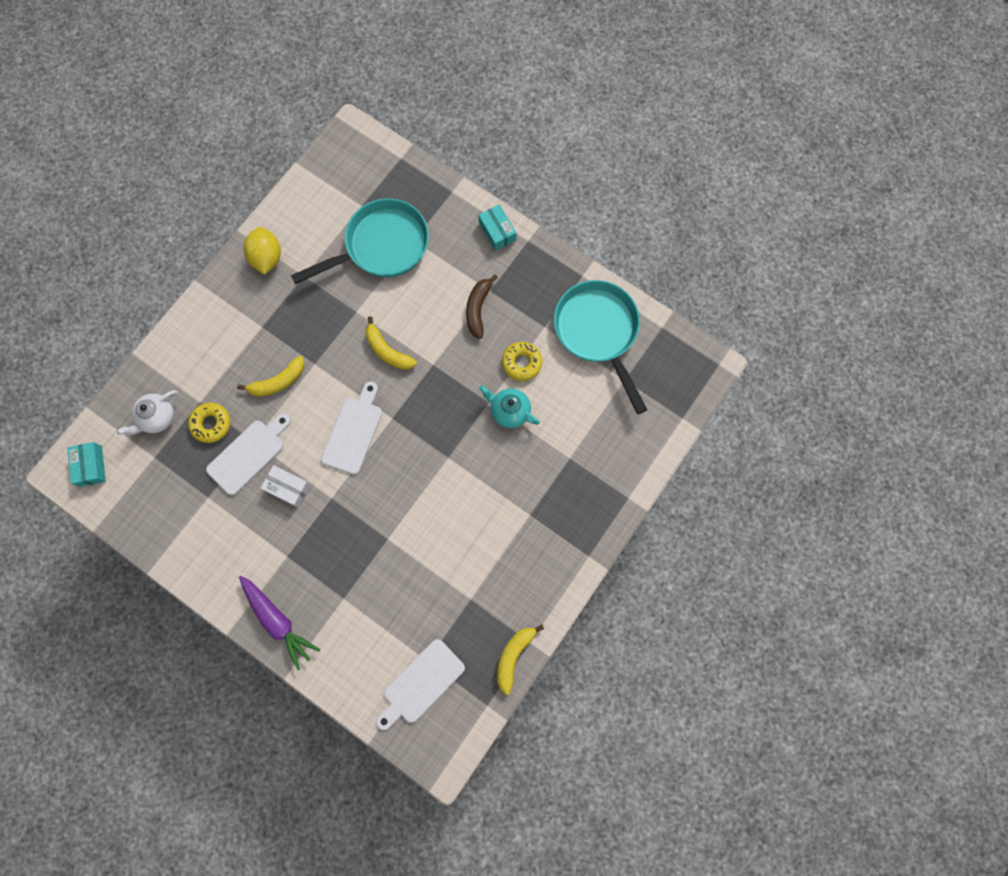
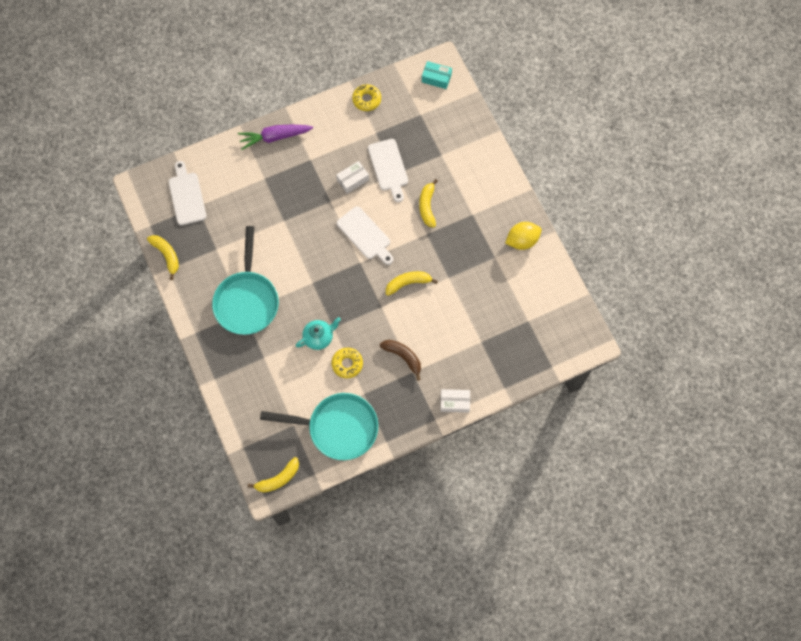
camera: 120 degrees right, 5 degrees down
(157, 417) = (445, 127): white teapot -> none
(211, 424) = (422, 155): yellow donut -> yellow donut (366, 100)
(267, 258) = (522, 241): yellow lemon -> yellow lemon turned 45 degrees counterclockwise
(381, 246) = (488, 318): turquoise pan -> turquoise pan (247, 300)
(497, 231) = (454, 402): turquoise box -> white box
(691, 361) = (278, 479): none -> yellow banana

